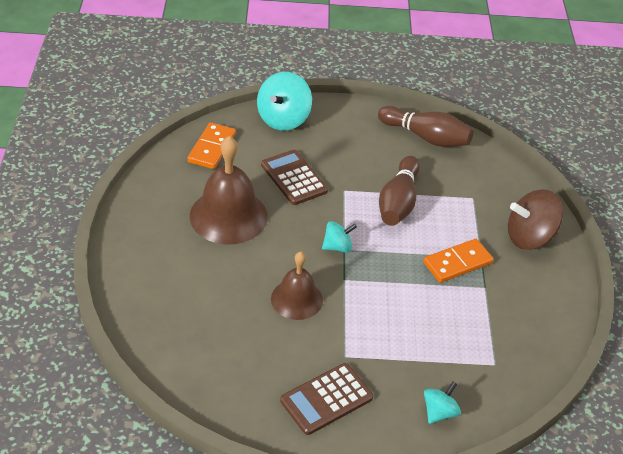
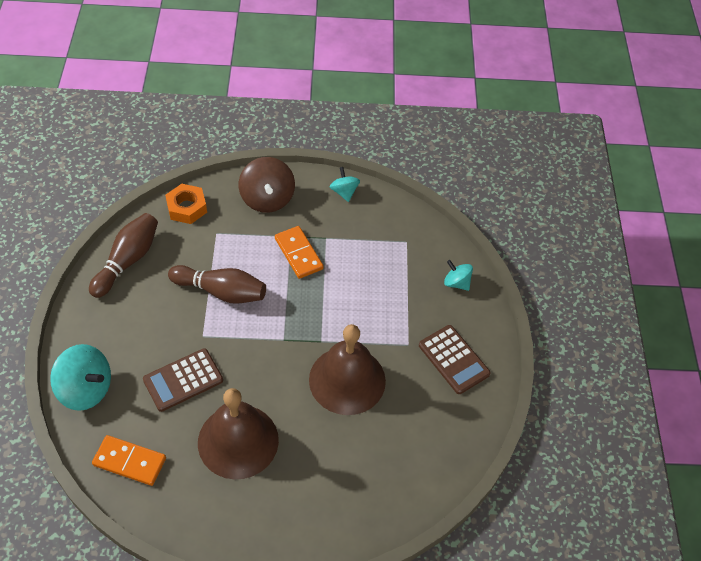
camera: 90 degrees left, 10 degrees up
(296, 299) = (347, 380): brown bell -> brown bell, size x1.60
(337, 247) = (280, 344): turquoise spinning top -> turquoise spinning top (344, 192)
(501, 175) = (187, 208): none -> orange nut

